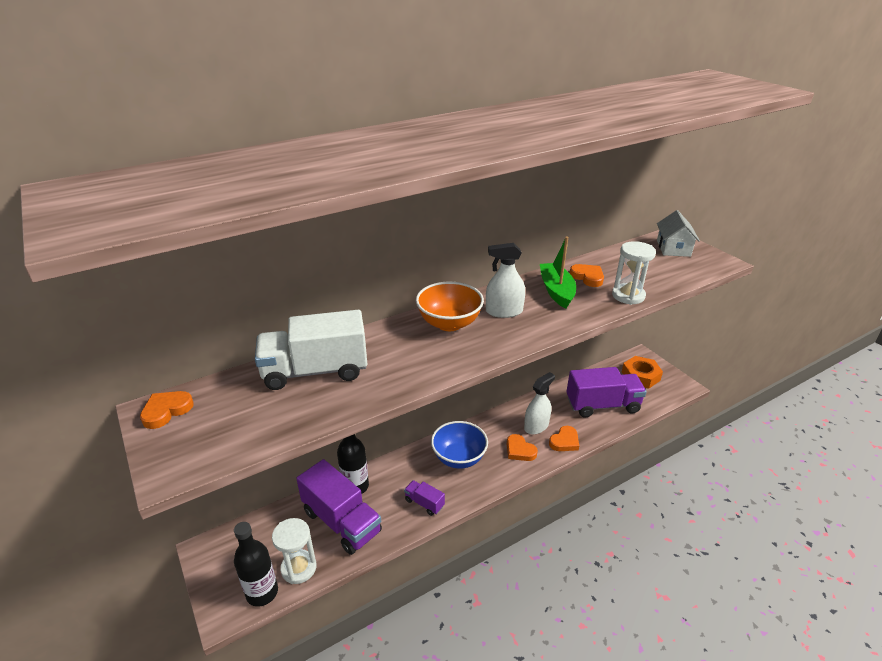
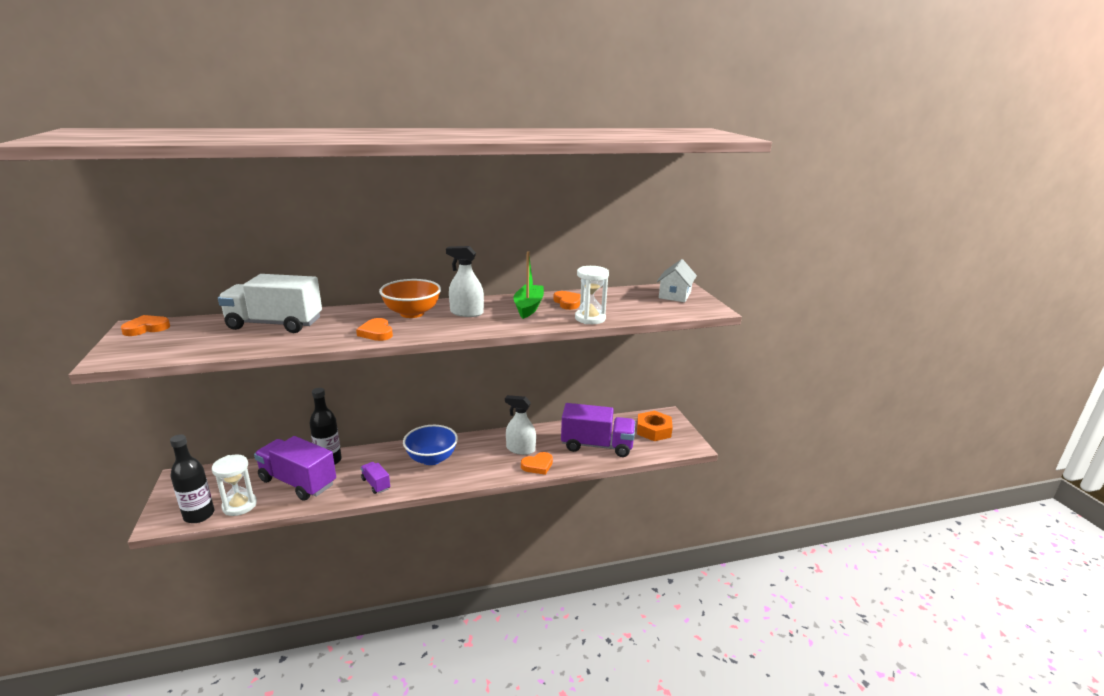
camera: 15 degrees right, 10 degrees down
(341, 522) = (298, 482): purple truck -> purple truck turned 150 degrees clockwise
(519, 450) = (490, 464): orange heart -> orange heart (376, 333)
(536, 426) = (520, 449): white spray bottle -> white spray bottle turned 135 degrees counterclockwise

